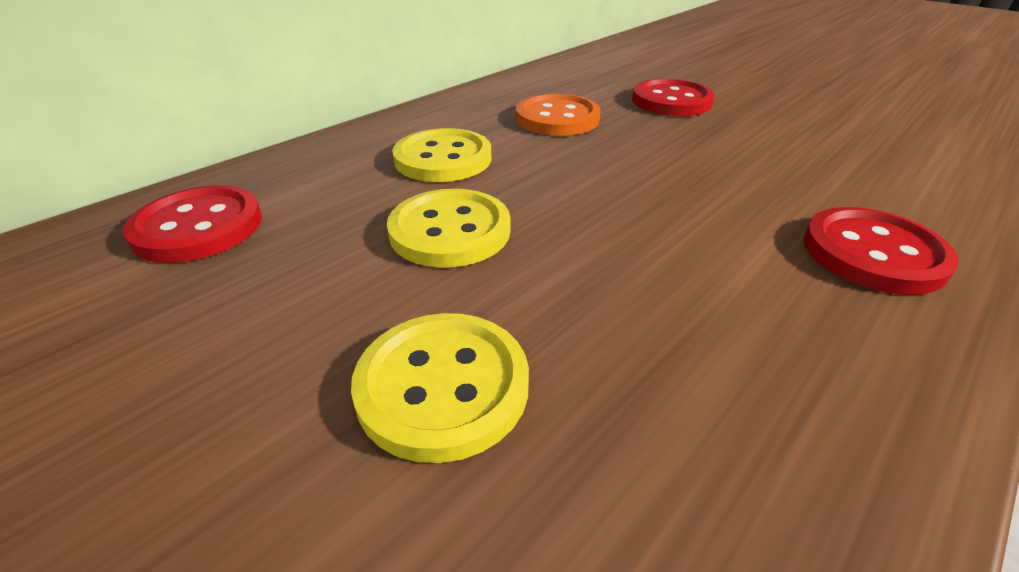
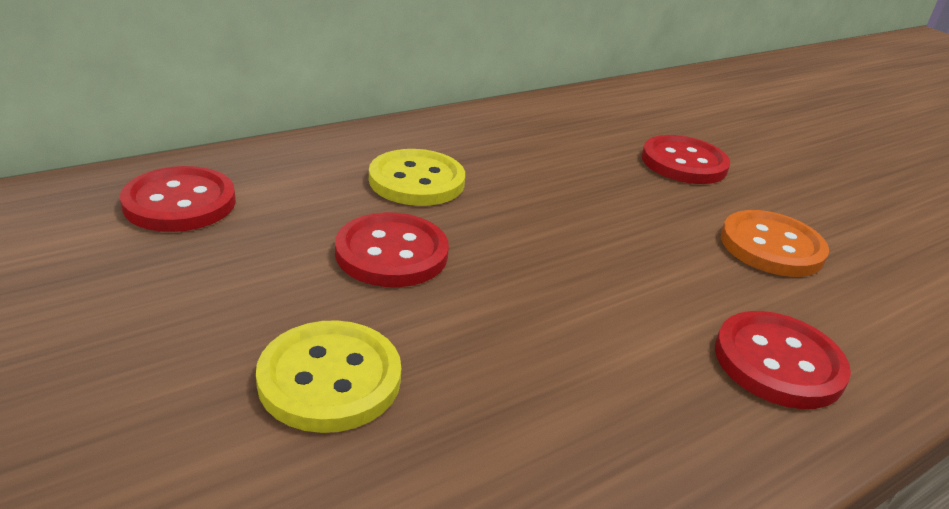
camera: 10 degrees right, 5 degrees down
(450, 231) = (391, 253): yellow button -> red button
(557, 118) = (550, 159): orange button -> orange button (771, 246)

